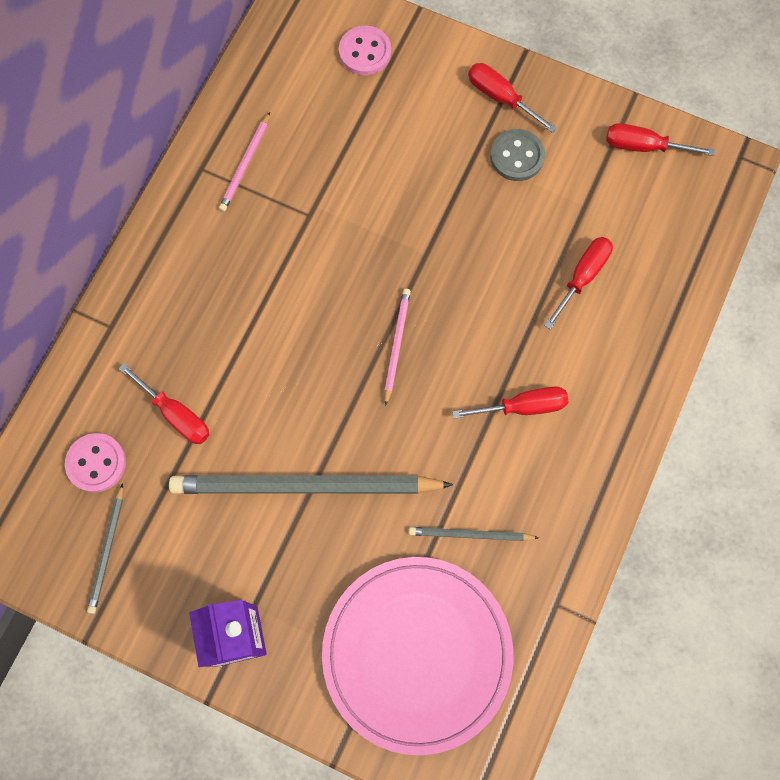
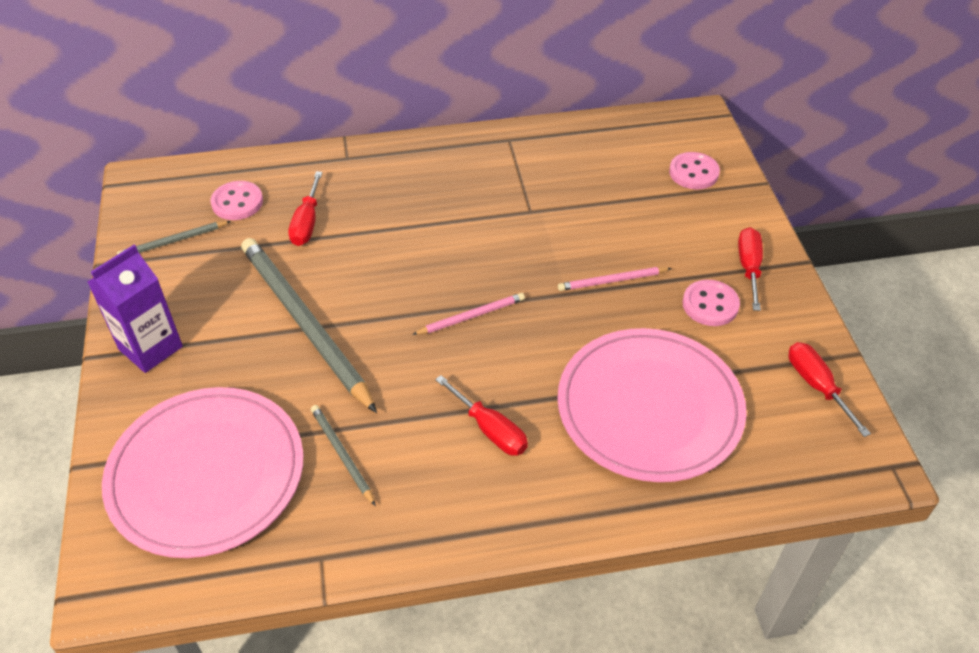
camera: 55 degrees right, 25 degrees down
(245, 164) = (535, 159): pink pencil -> pink pencil (612, 281)
(517, 156) = (710, 305): grey button -> pink button
(582, 277) = (649, 408): red screwdriver -> pink plate

